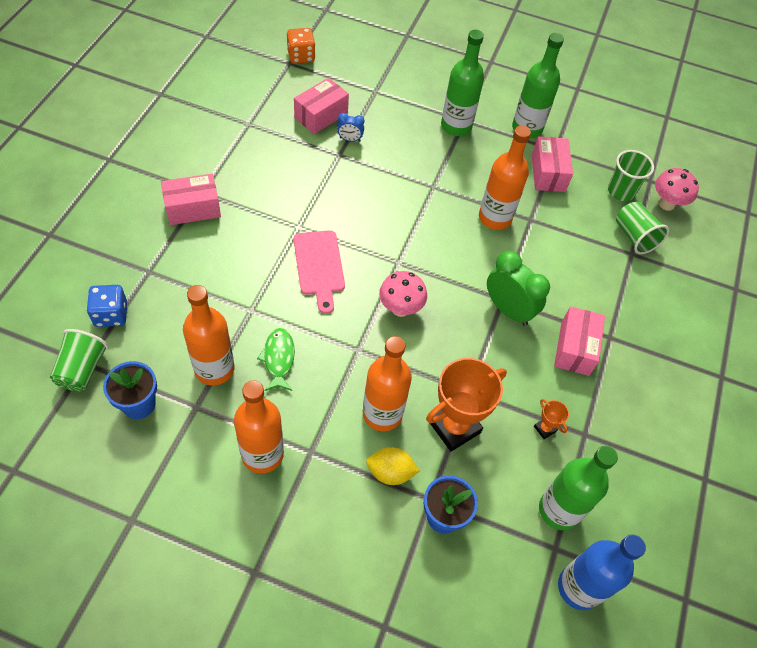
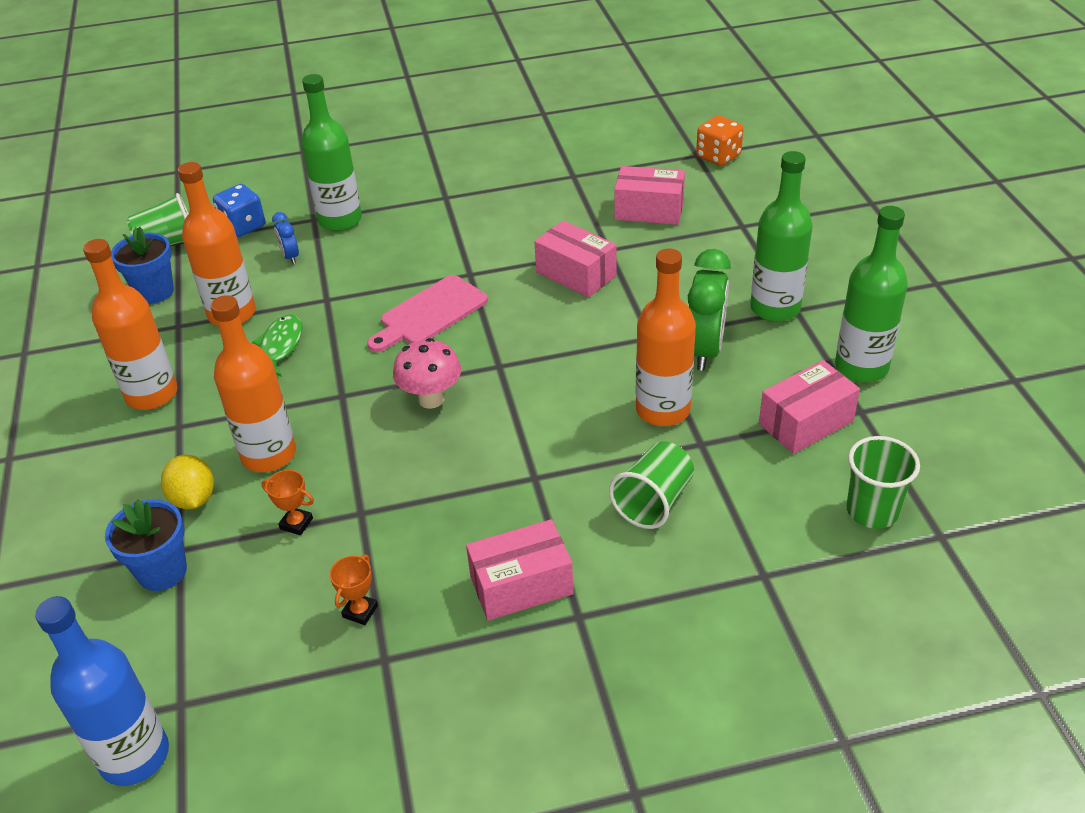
camera: 65 degrees right, 15 degrees down
(193, 208) = (418, 203): pink box -> pink box (576, 274)
(278, 358) = (280, 347): green fish -> green fish turned 45 degrees counterclockwise
(350, 139) = (640, 245): blue clock -> blue clock (290, 257)
(454, 427) = (296, 523): orange trophy -> orange trophy, size x0.44
(508, 310) = (522, 490): green clock -> green clock (704, 350)
(559, 510) = (242, 682): green bottle -> green bottle (340, 220)
(634, 237) = (800, 564): green cup -> green cup (654, 501)
(666, 204) = (916, 575): pink mushroom -> none

